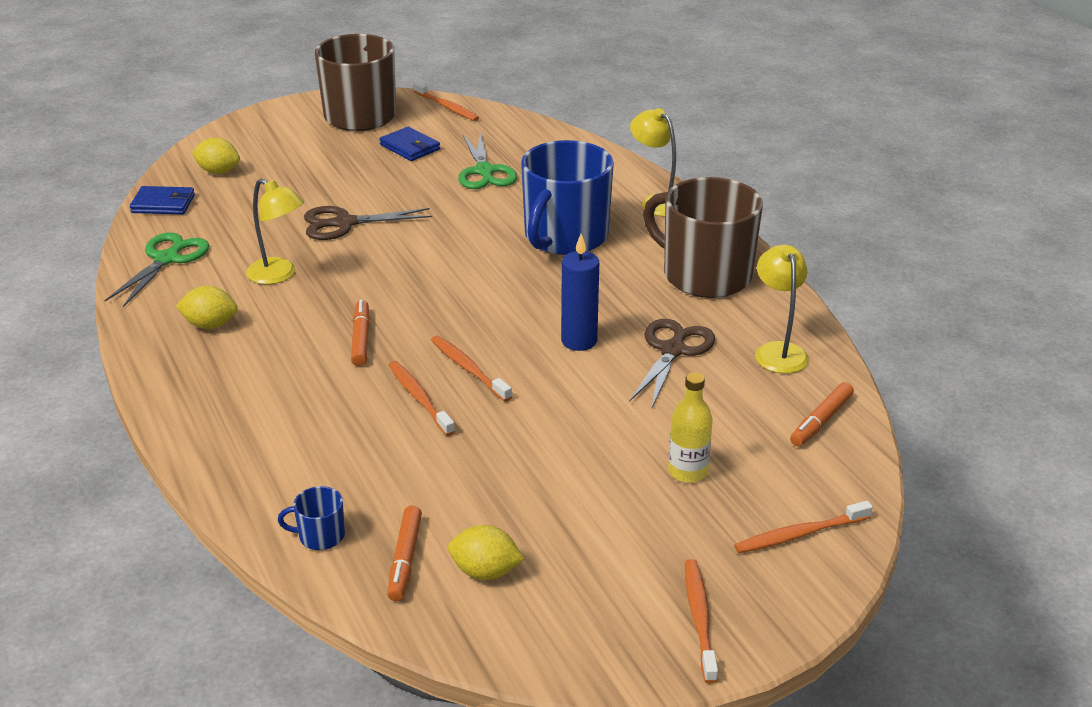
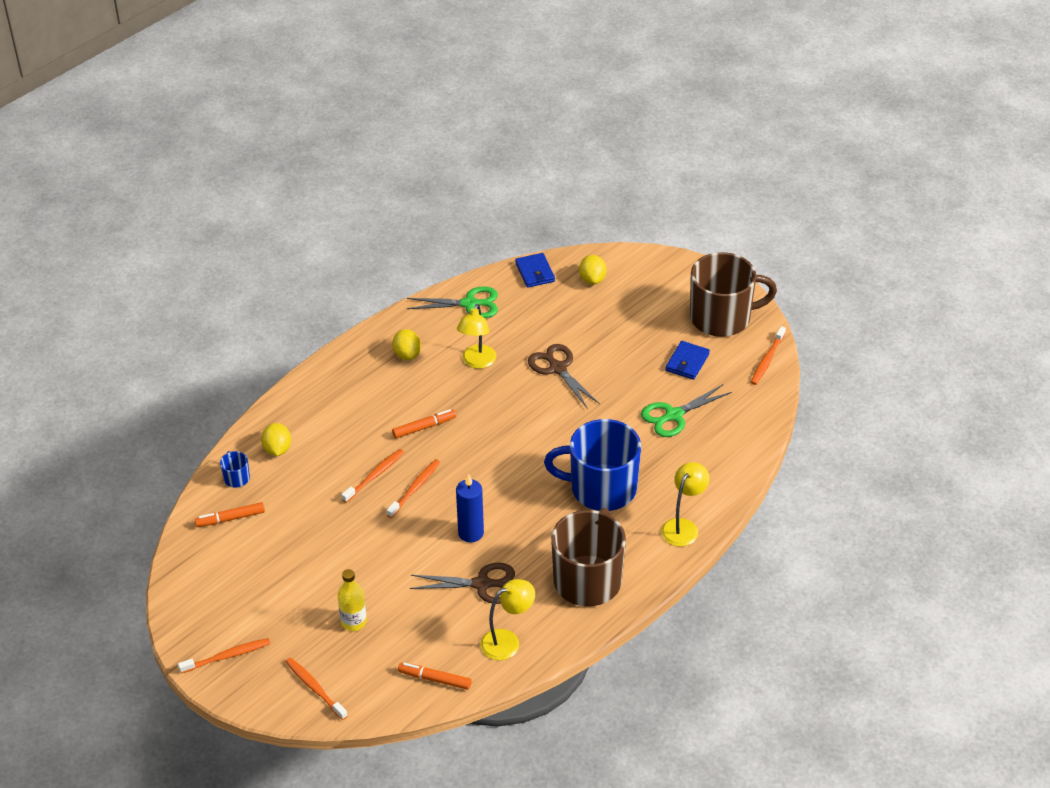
camera: 70 degrees right, 10 degrees up
(485, 572) = (232, 555): yellow lemon -> yellow lemon (277, 449)

